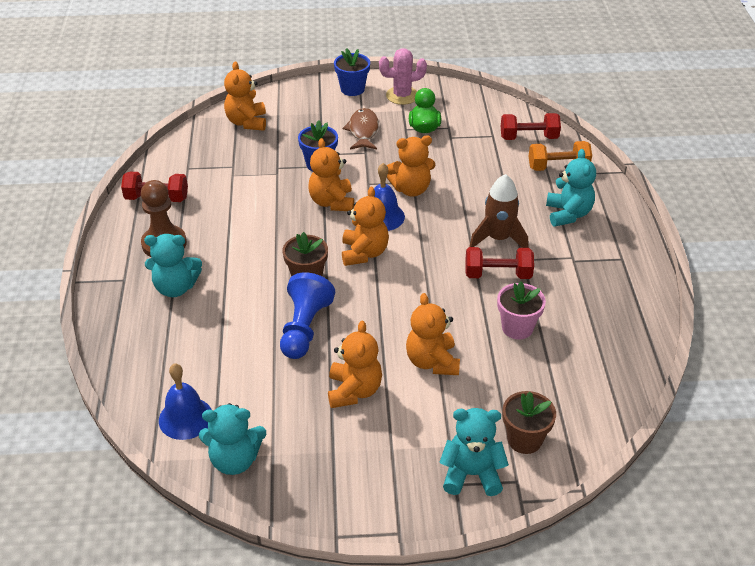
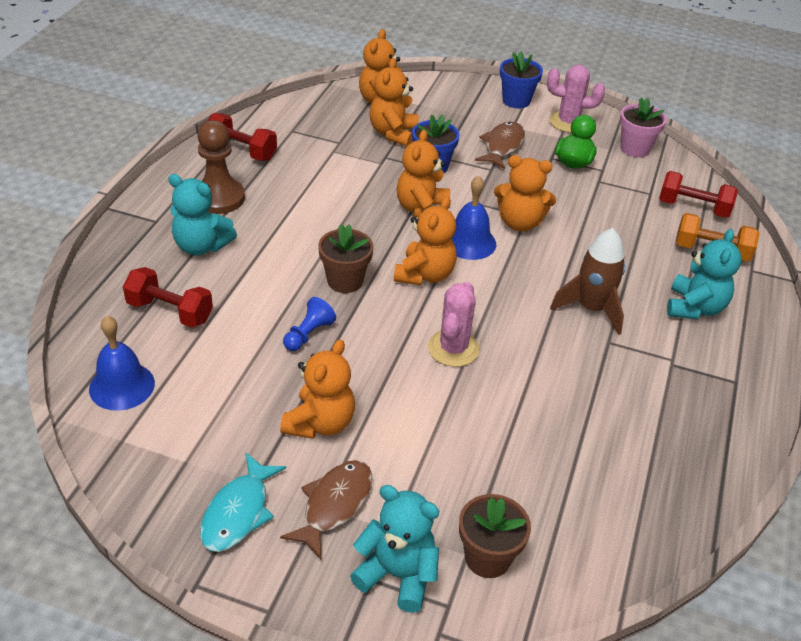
camera: 20 degrees right, 0 degrees up
(235, 460) = (142, 451): turquoise teddy bear -> none
(304, 328) = (308, 334): blue pawn -> blue pawn, size x0.57
(335, 475) = (238, 512): none -> turquoise fish
(400, 444) = (334, 505): none -> brown fish
(417, 302) = (453, 348): none -> pink cactus
(432, 362) = (430, 422): orange teddy bear -> orange teddy bear (393, 133)
(497, 274) = (567, 349): red dumbbell -> red dumbbell (170, 311)
(517, 328) = (556, 419): pink flower pot -> pink flower pot (635, 149)

